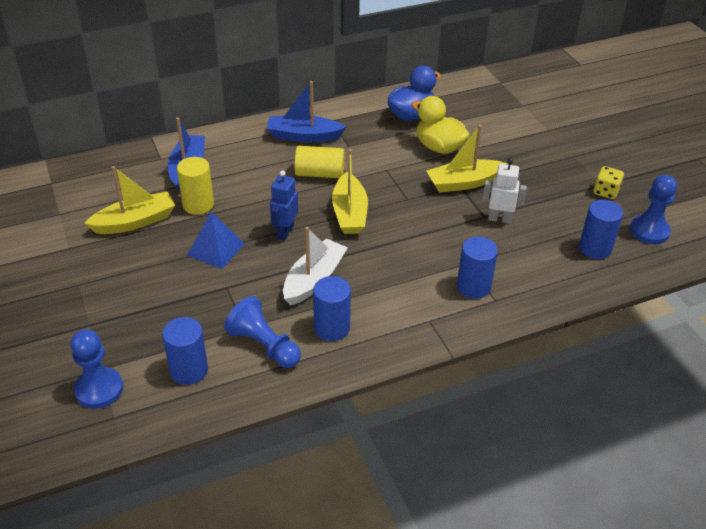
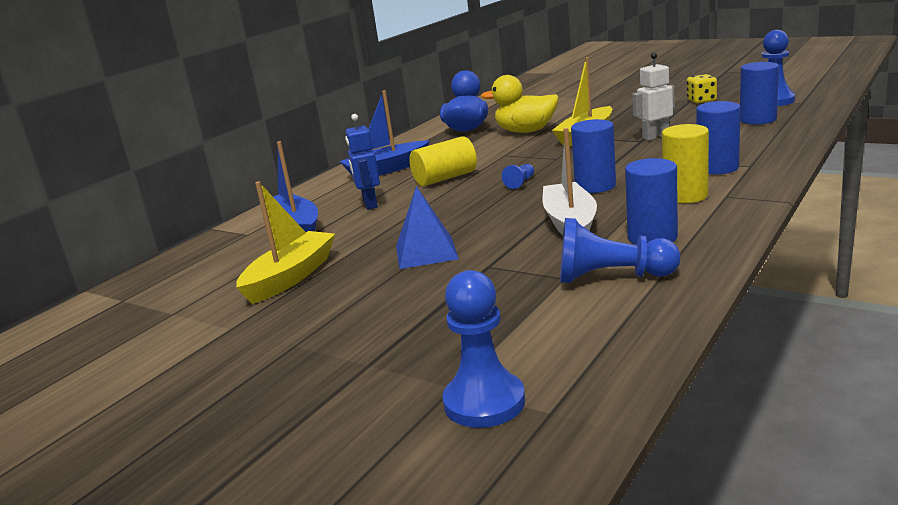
camera: 30 degrees left, 20 degrees down
(189, 370) = (567, 331): blue cylinder -> blue cylinder (595, 186)
(198, 205) = (349, 239): yellow cylinder -> yellow cylinder (685, 196)
(285, 232) = (479, 214): blue robot -> blue robot (369, 204)
(349, 213) = (520, 183): yellow boat -> blue pawn

